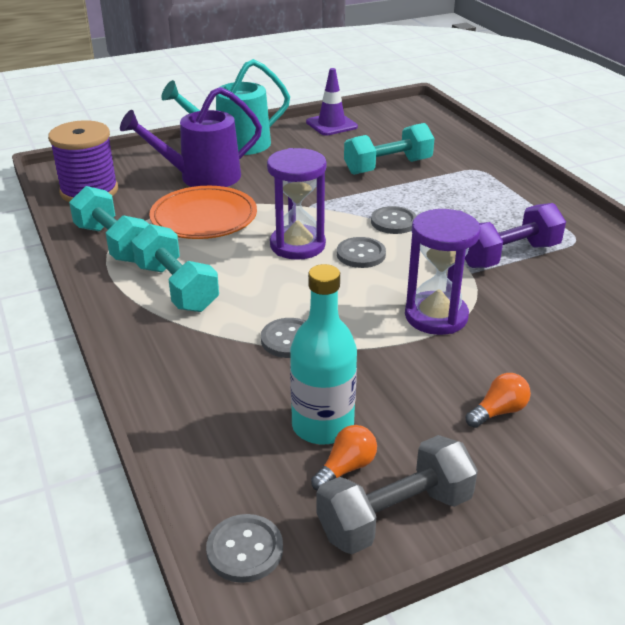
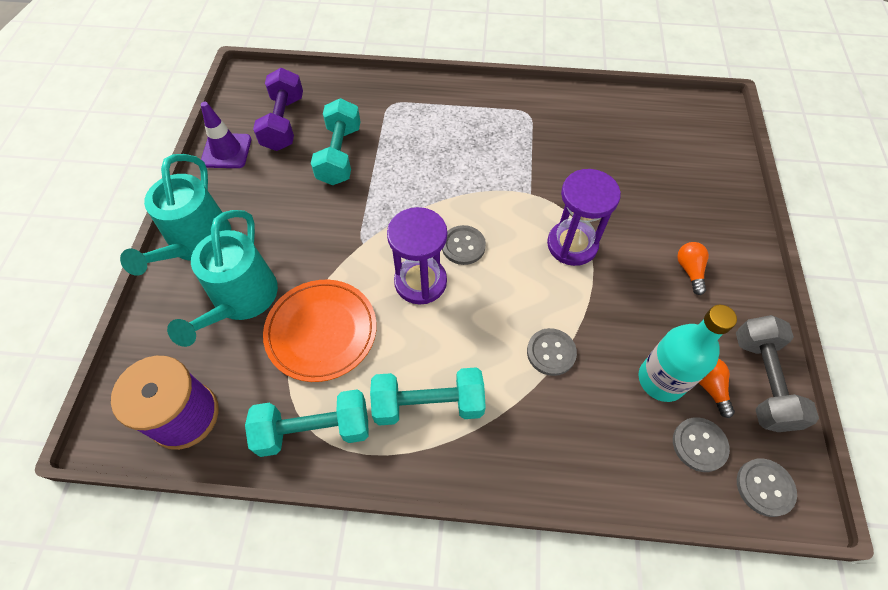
camera: 60 degrees left, 25 degrees up
(202, 177) = (241, 299): purple watering can -> turquoise watering can
(393, 222) = (430, 199): grey button -> grey button (699, 445)
(509, 255) = (523, 160): purple dumbbell -> purple dumbbell (284, 123)

